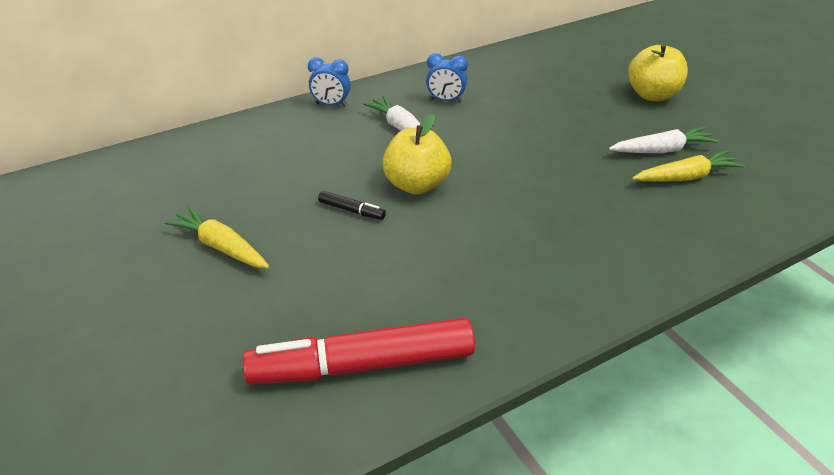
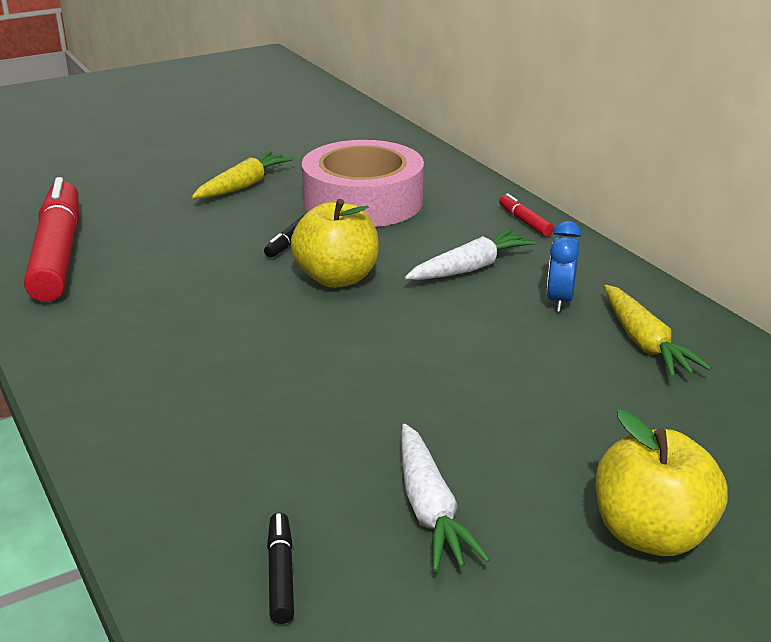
camera: 90 degrees right, 10 degrees down
(277, 174) = (363, 201): none -> pink tape
(331, 105) = (525, 221): blue clock -> red marker
(686, 177) = (340, 523): yellow carrot -> yellow carrot (644, 343)
(733, 194) = (281, 574): none -> black marker

